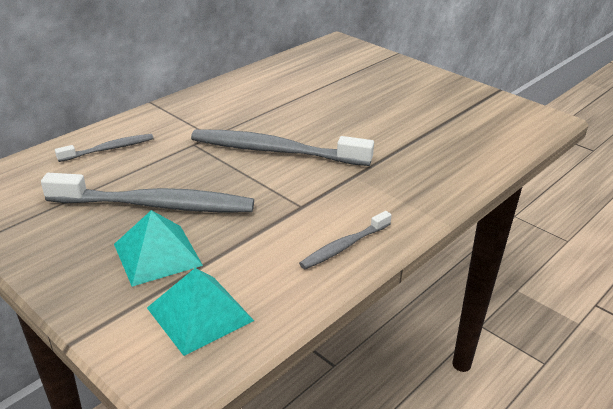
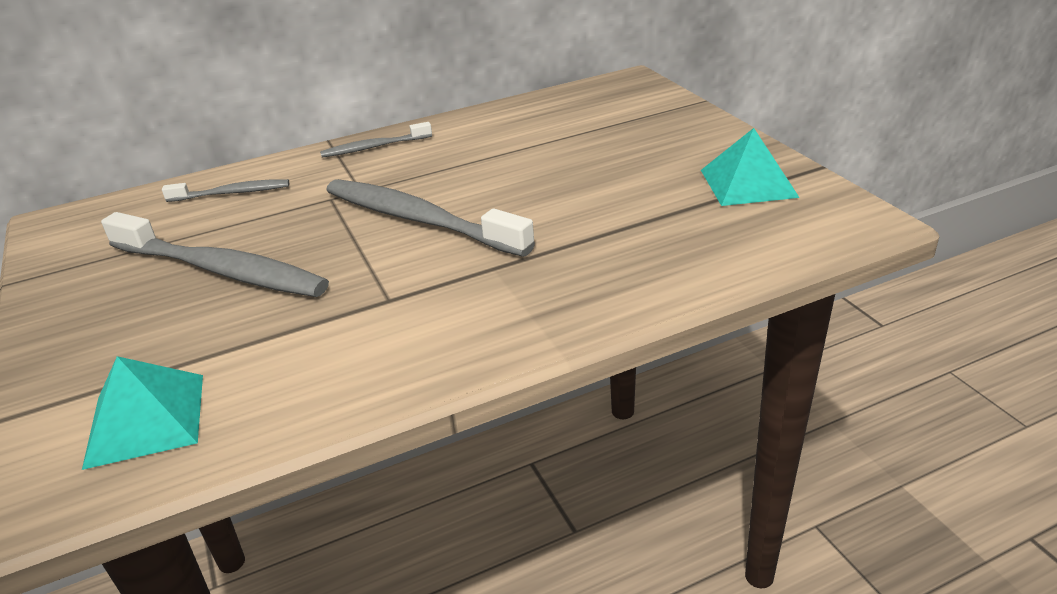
camera: 25 degrees right, 0 degrees up
(157, 254) = (168, 333): turquoise pyramid -> turquoise pyramid (748, 183)
(344, 246) = (394, 365): grey toothbrush -> grey toothbrush (374, 147)

